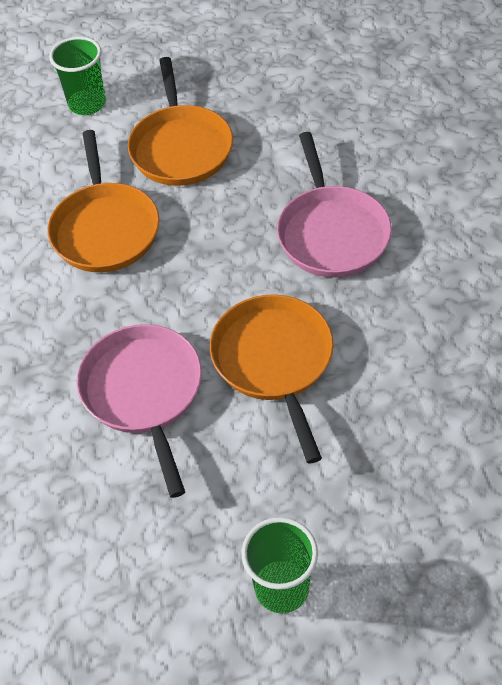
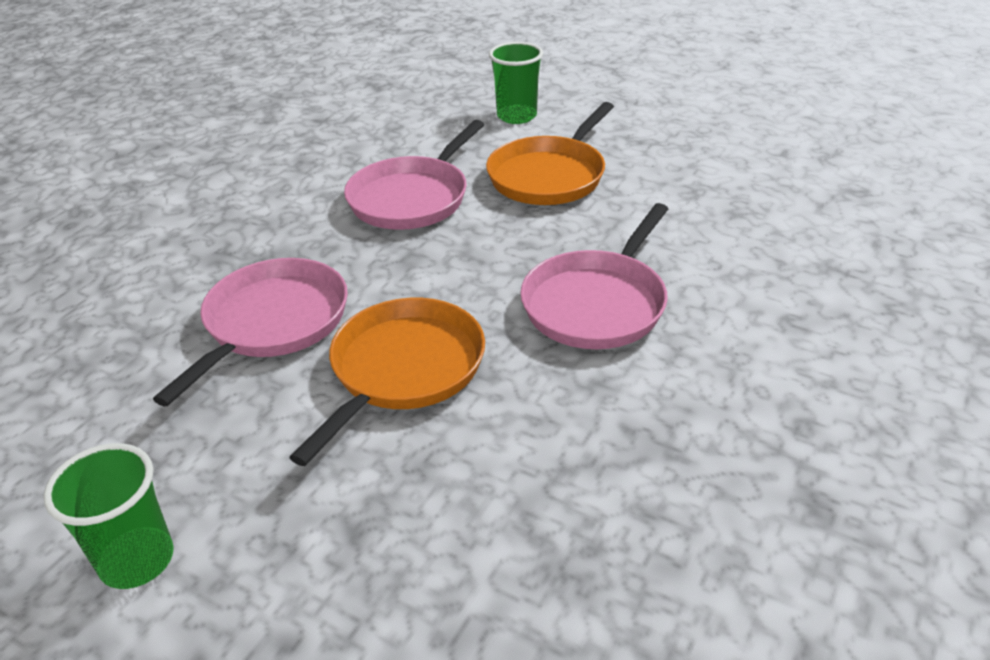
camera: 40 degrees right, 15 degrees down
(105, 229) = (412, 198): orange pan -> pink pan

